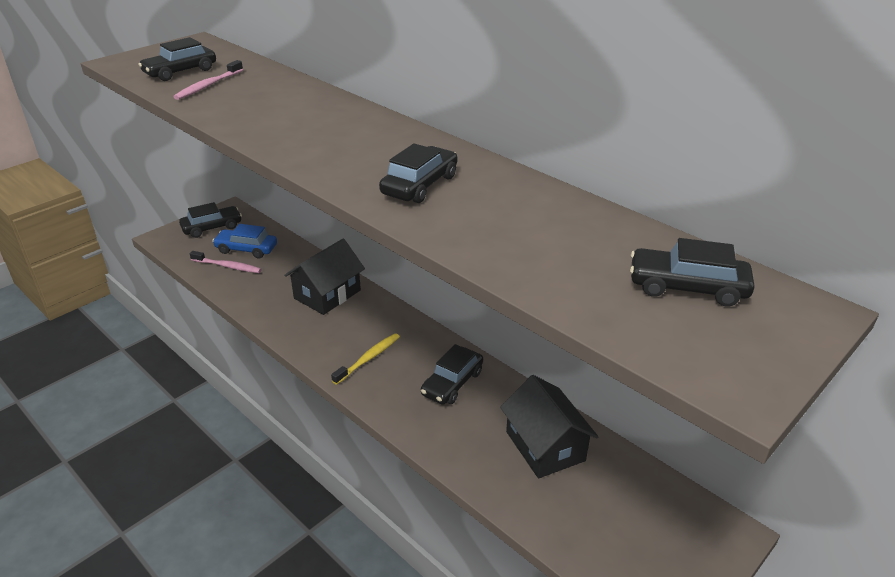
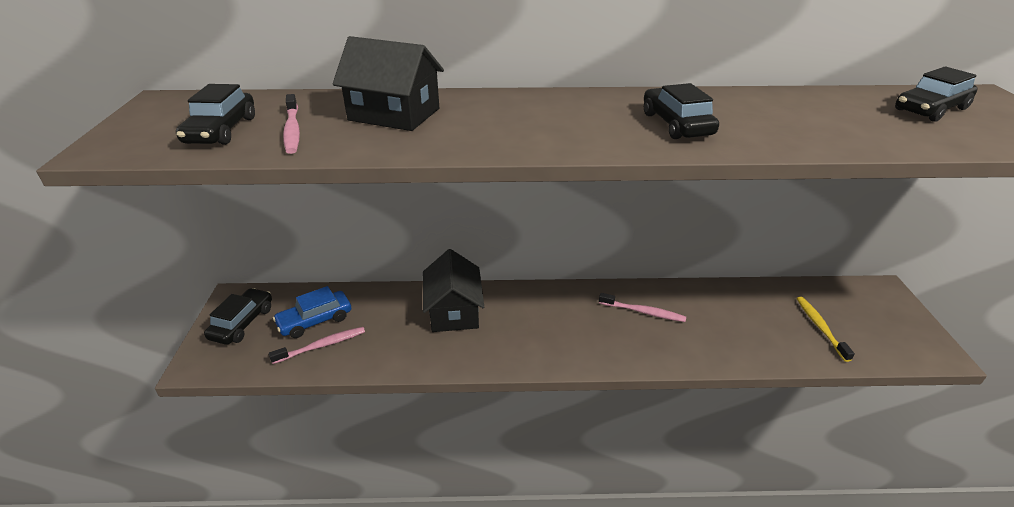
camera: 45 degrees left, 0 degrees up
(368, 358) = (566, 335): yellow toothbrush -> yellow toothbrush (820, 327)
(452, 383) = (643, 312): black car -> pink toothbrush
(545, 446) = (751, 311): black house -> black house (394, 114)

